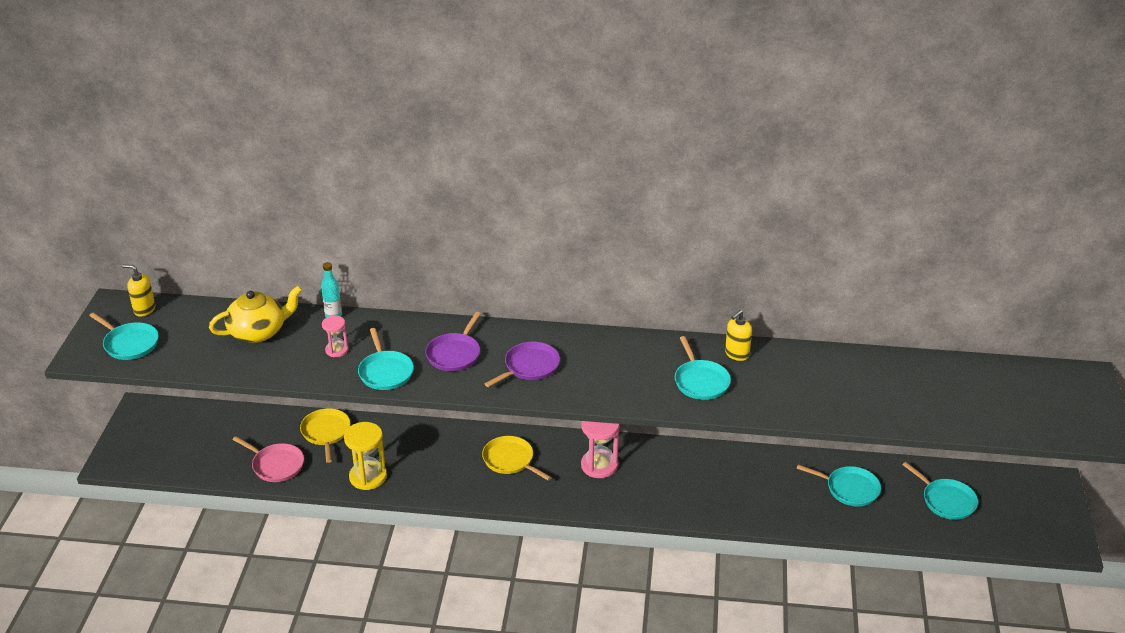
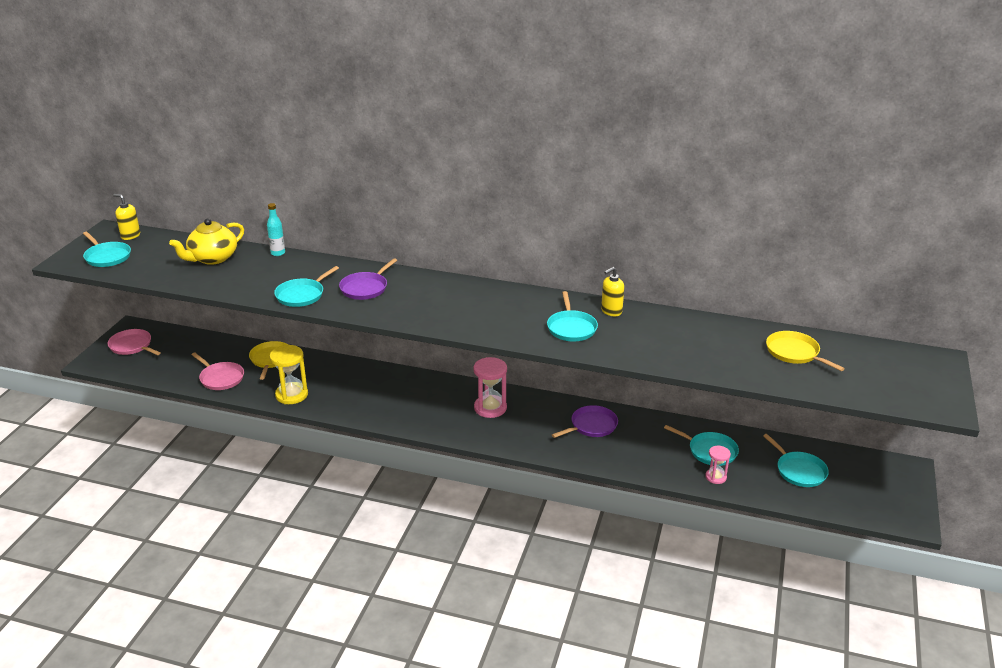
camera: 10 degrees right, 5 degrees down
(151, 434) = (132, 346): none -> pink pan
(259, 332) = (212, 258): yellow teapot -> yellow teapot turned 150 degrees clockwise
(337, 350) = (269, 276): pink hourglass -> pink hourglass (715, 477)
(385, 372) = (302, 295): turquoise pan -> turquoise pan turned 45 degrees clockwise
(510, 460) = (415, 396): yellow pan -> yellow pan (794, 353)
(529, 367) = (425, 303): purple pan -> purple pan (591, 426)

